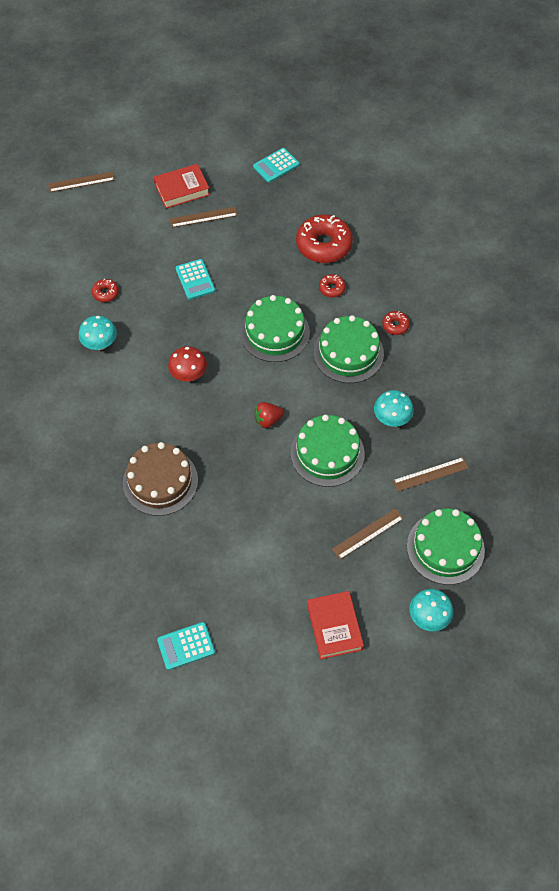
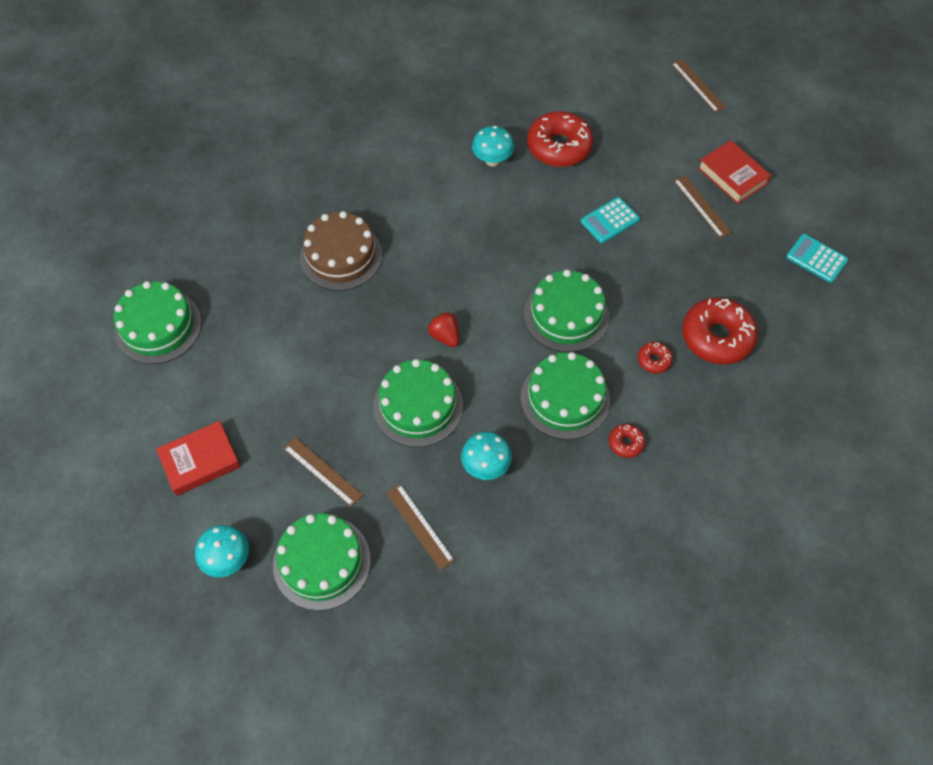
camera: 75 degrees right, 0 degrees up
(105, 293) = (559, 147): red donut -> red donut, size x2.16
(186, 646) = (158, 326): turquoise calculator -> green cake
(189, 375) = (480, 247): red mushroom -> none

